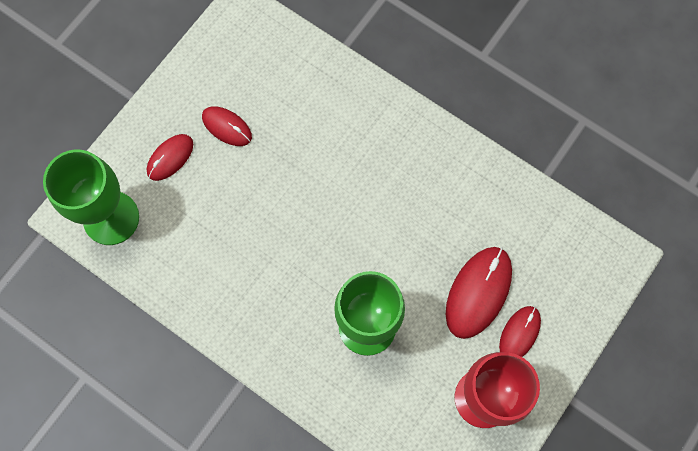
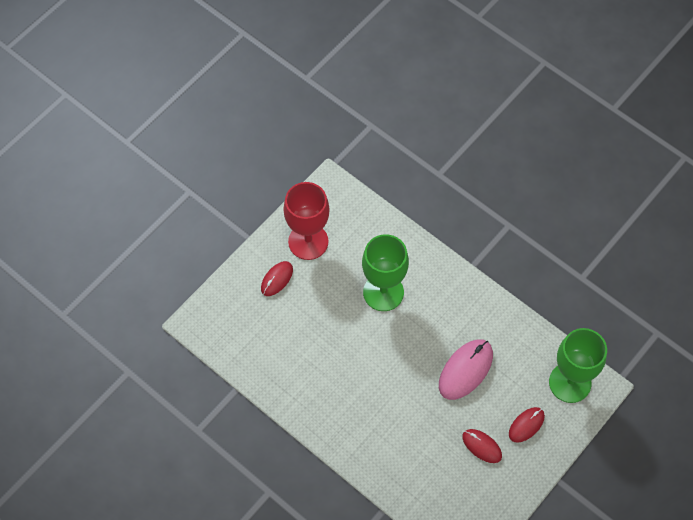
camera: 175 degrees left, 10 degrees down
(249, 223) = (465, 370): none -> pink mouse
(478, 292) = (301, 308): red mouse -> none

